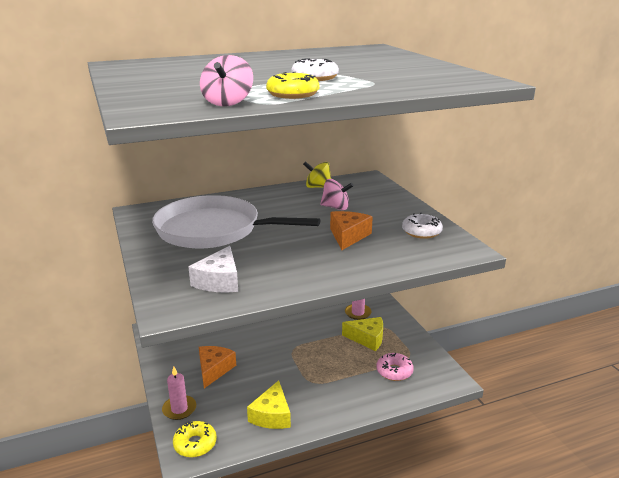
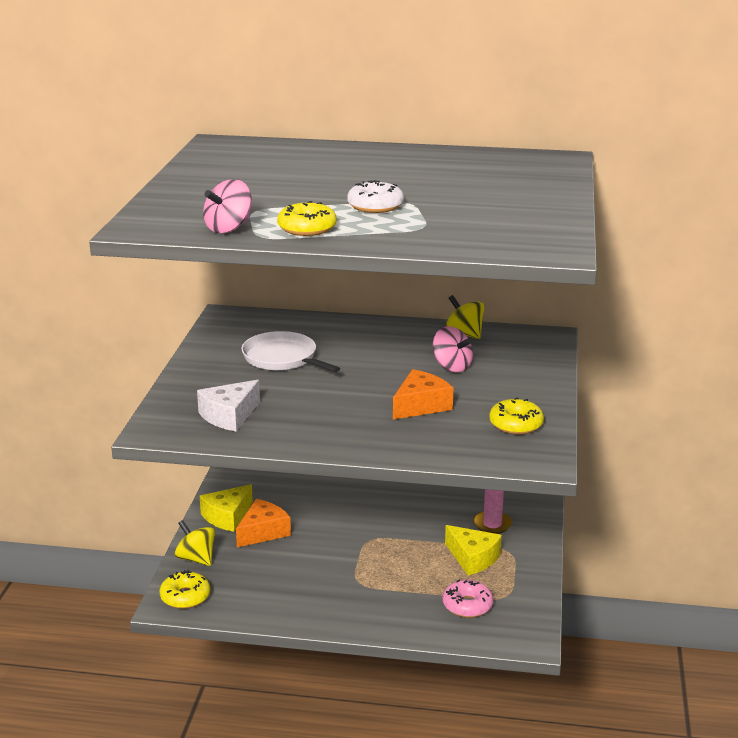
camera: 30 degrees right, 0 degrees up
(179, 409) = (196, 559): pink candle -> yellow spinning top
(213, 230) = (282, 358): white pan -> white pan, size x0.58
(272, 415) = (284, 599): yellow cheese -> yellow cheese (227, 516)
(421, 232) = (516, 424): white donut -> yellow donut

